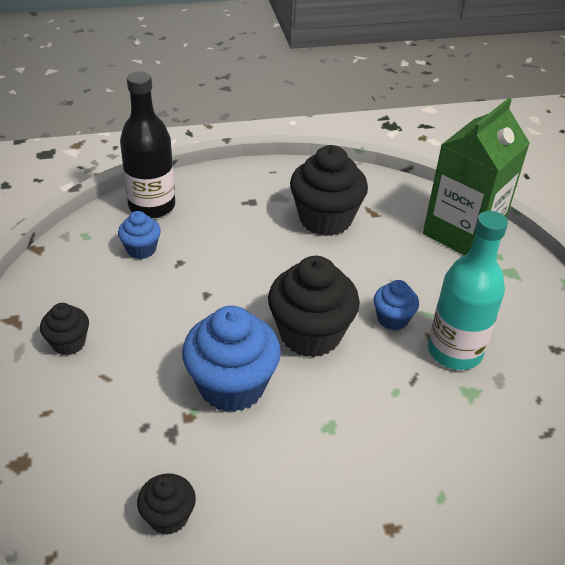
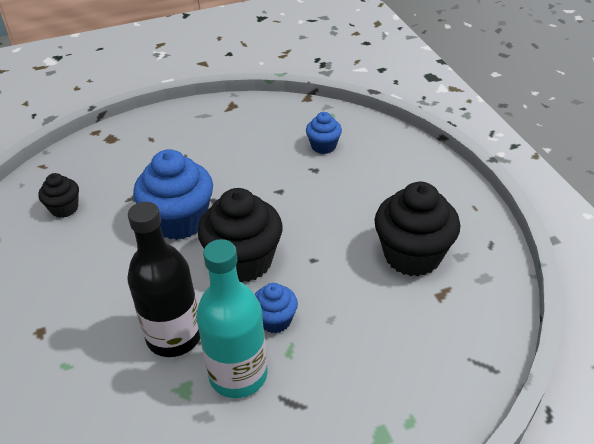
camera: 85 degrees right, 0 degrees up
(68, 343) = (213, 133): black cupcake -> none
(152, 206) = (382, 141): black bottle -> black bottle (174, 336)
(462, 233) = (440, 382): green carton -> none

